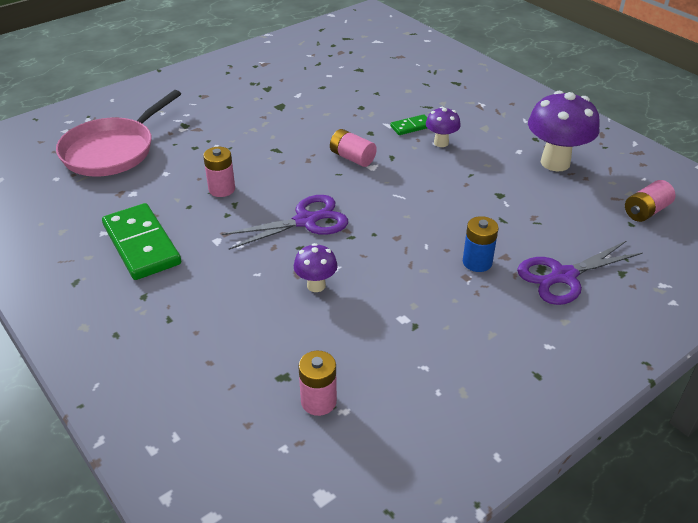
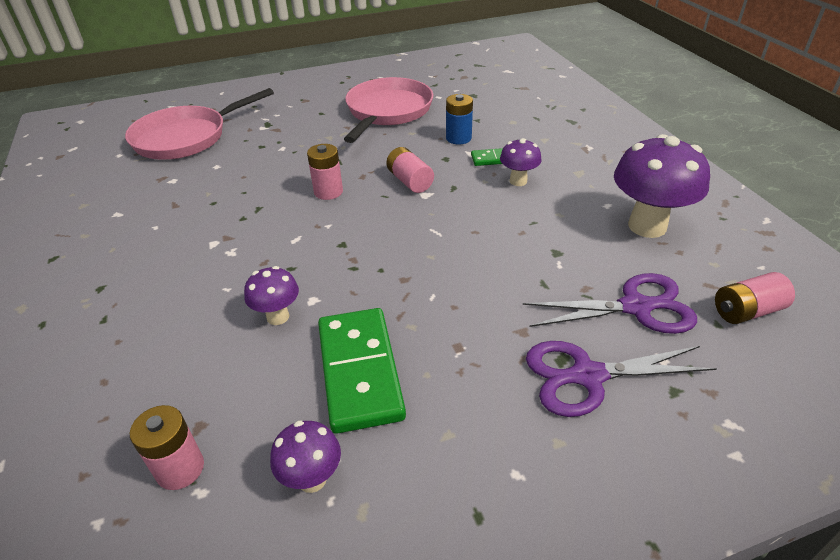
camera: 20 degrees right, 0 degrees up
(142, 244) = (140, 233): green domino -> green domino (360, 371)
(222, 189) = (256, 191): pink battery -> pink battery (328, 192)
(292, 96) = (387, 111): none -> pink pan
(306, 221) = (316, 240): purple scissors -> purple scissors (635, 307)
(417, 383) = (312, 479): none -> purple mushroom
(477, 262) = (482, 331): blue battery -> blue battery (458, 138)

